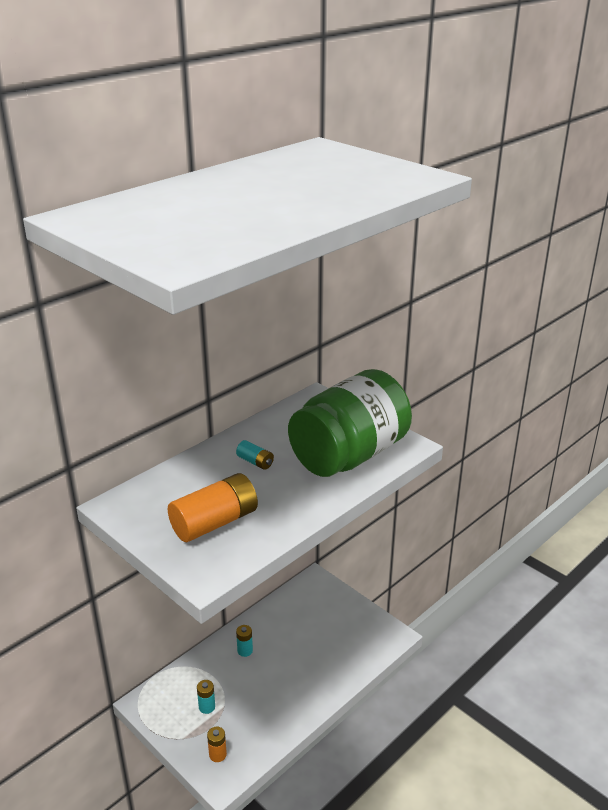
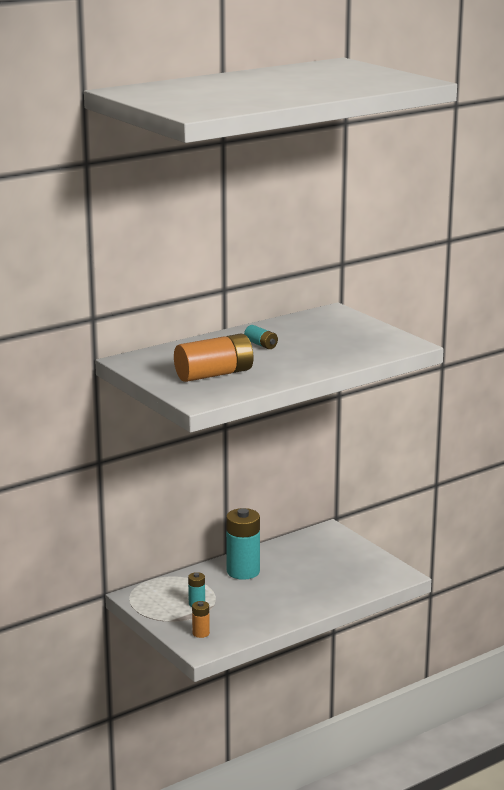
camera: 10 degrees right, 10 degrees down
(245, 651) = (243, 571): turquoise battery -> turquoise battery, size x2.09
(349, 455) = (350, 346): green jar -> none

